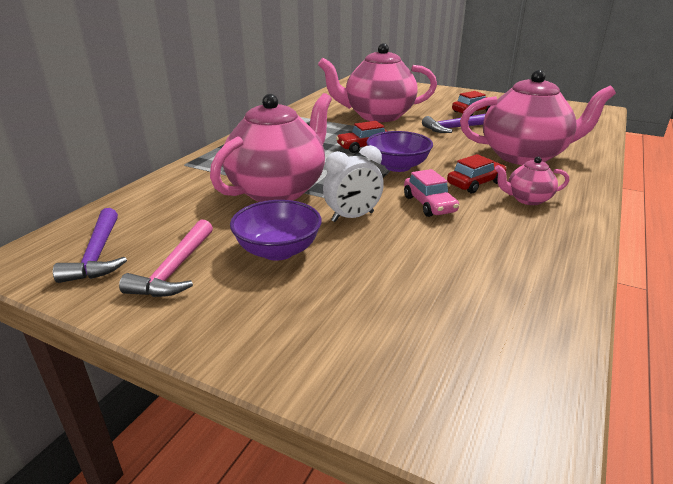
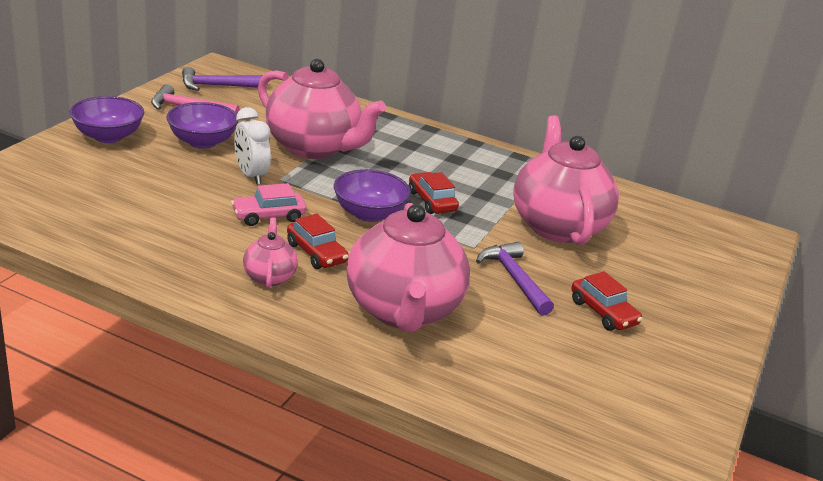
camera: 85 degrees right, 0 degrees up
(275, 327) = (108, 136): none -> purple bowl

